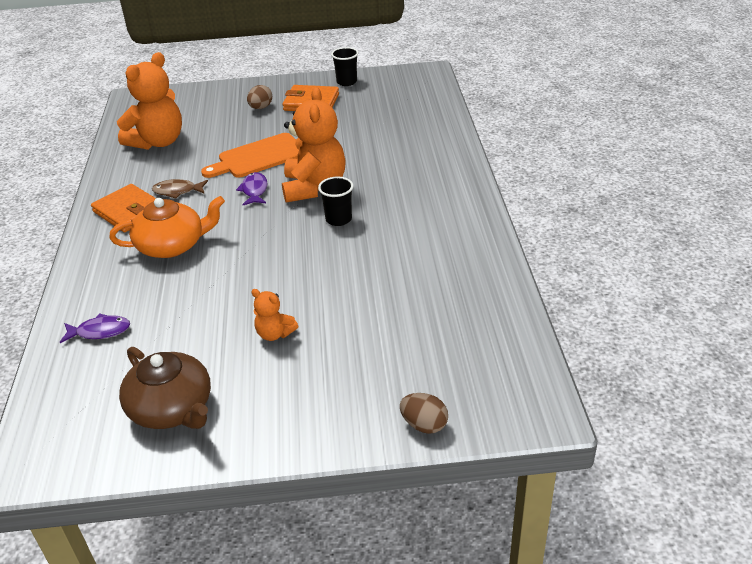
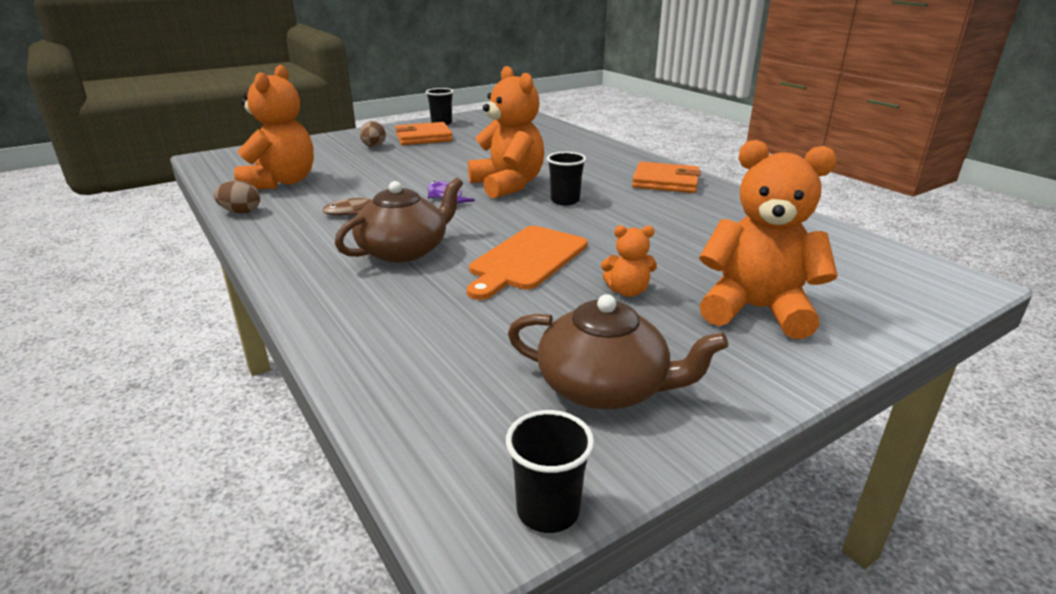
camera: 30 degrees left, 10 degrees down
(63, 473) = (548, 510): none -> black cup
(100, 331) = (405, 342): purple fish -> none
(129, 211) = (311, 235): orange wallet -> orange wallet (665, 182)
(172, 245) = (404, 251): orange teapot -> brown teapot
(258, 157) = (418, 176): orange cutting board -> orange cutting board (526, 260)
(341, 382) = (756, 310): none -> orange teddy bear
(424, 425) = (886, 319): brown egg -> brown egg (241, 212)

